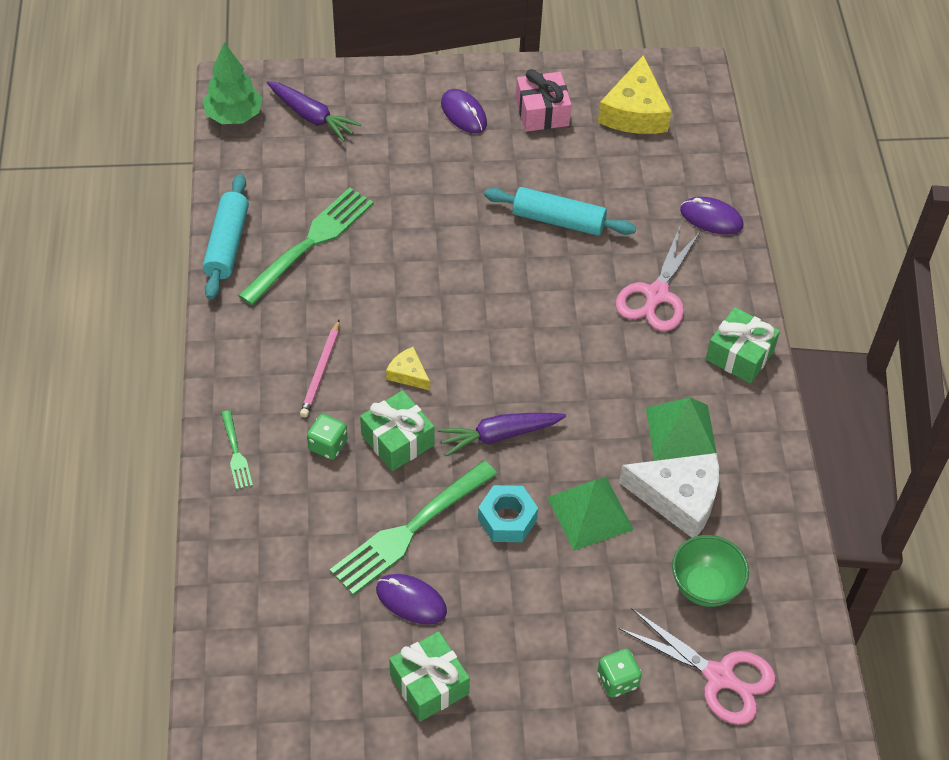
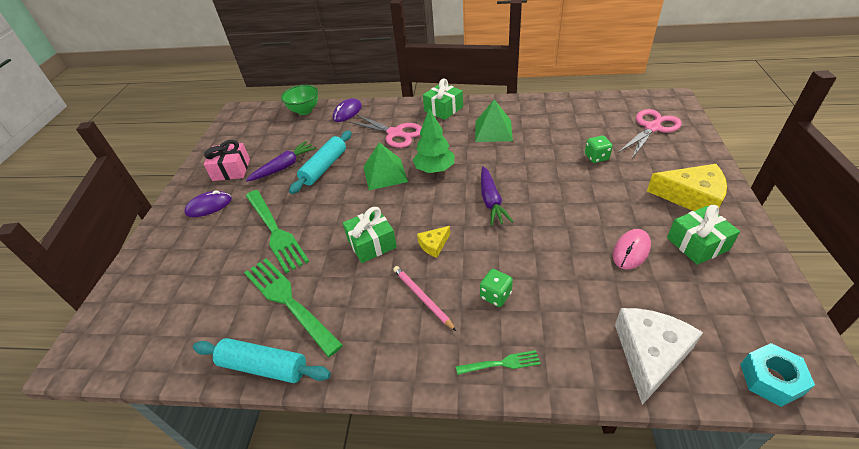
camera: 75 degrees left, 10 degrees down
(234, 116) = (112, 358): green tree -> green tree (434, 169)
(311, 116) = (153, 297): purple carrot -> purple carrot (284, 167)
(321, 371) = (422, 298): pink pencil -> pink pencil turned 150 degrees counterclockwise
(397, 440) = (492, 253): green gift -> green gift (372, 243)
(411, 529) = (570, 248): green fork -> green fork (275, 231)
(411, 601) = (631, 251): purple mouse -> pink mouse
(507, 519) = (558, 201): turquoise nut -> turquoise nut (770, 379)
(590, 513) = (550, 166): green pyramid -> green pyramid (385, 174)
(617, 680) = (666, 162): green dice -> green dice (596, 157)
(634, 112) = (255, 133): yellow cheese -> yellow cheese (691, 197)
(678, 498) = (538, 134): white cheese -> white cheese (649, 354)
(705, 587) = (596, 129): green bowl -> green bowl (304, 111)

